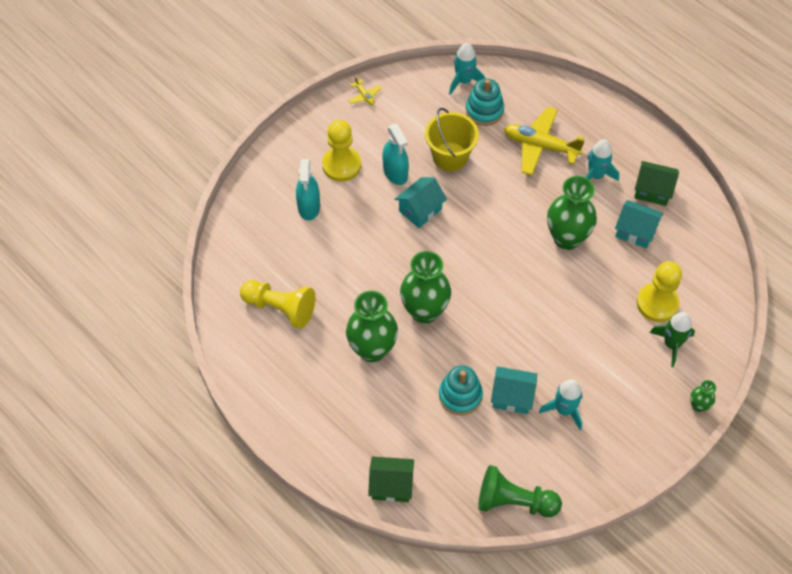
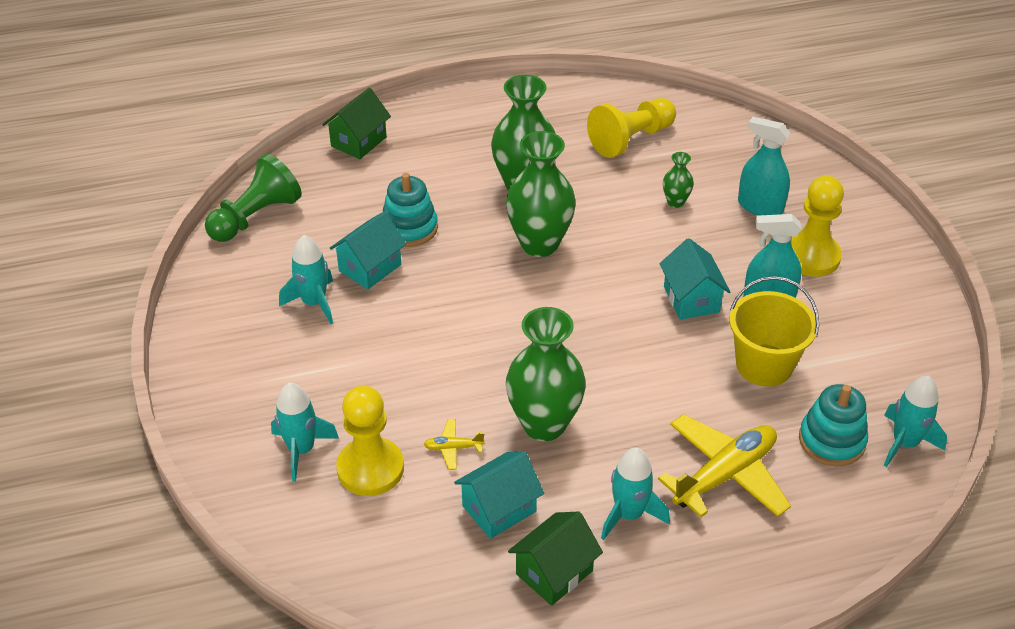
camera: 120 degrees right, 15 degrees down
(364, 96) = (926, 323): yellow plane -> yellow plane (453, 448)
(671, 344) = (301, 450): green rocket -> turquoise rocket
(698, 405) = (201, 429): green vase -> green vase (675, 202)

